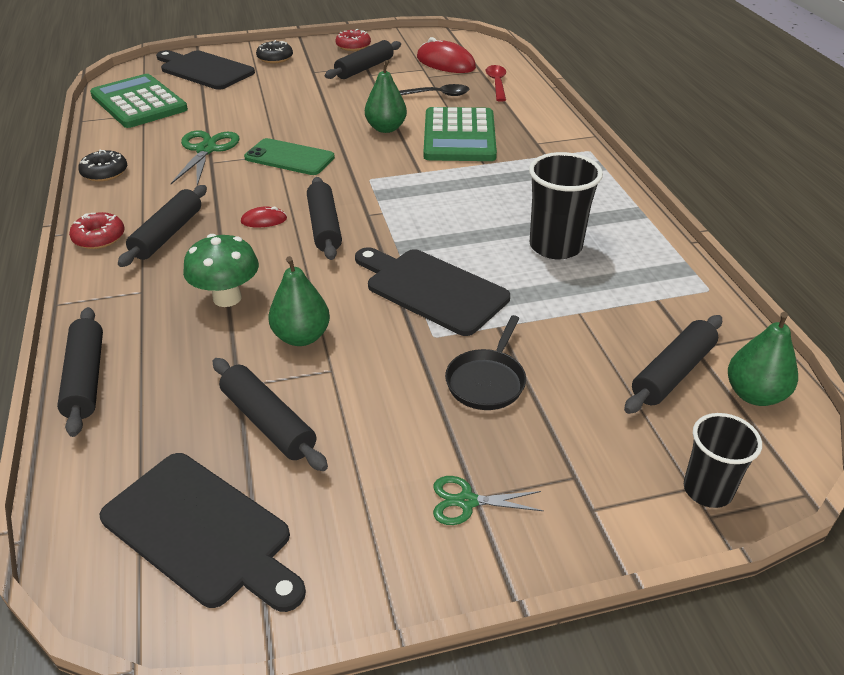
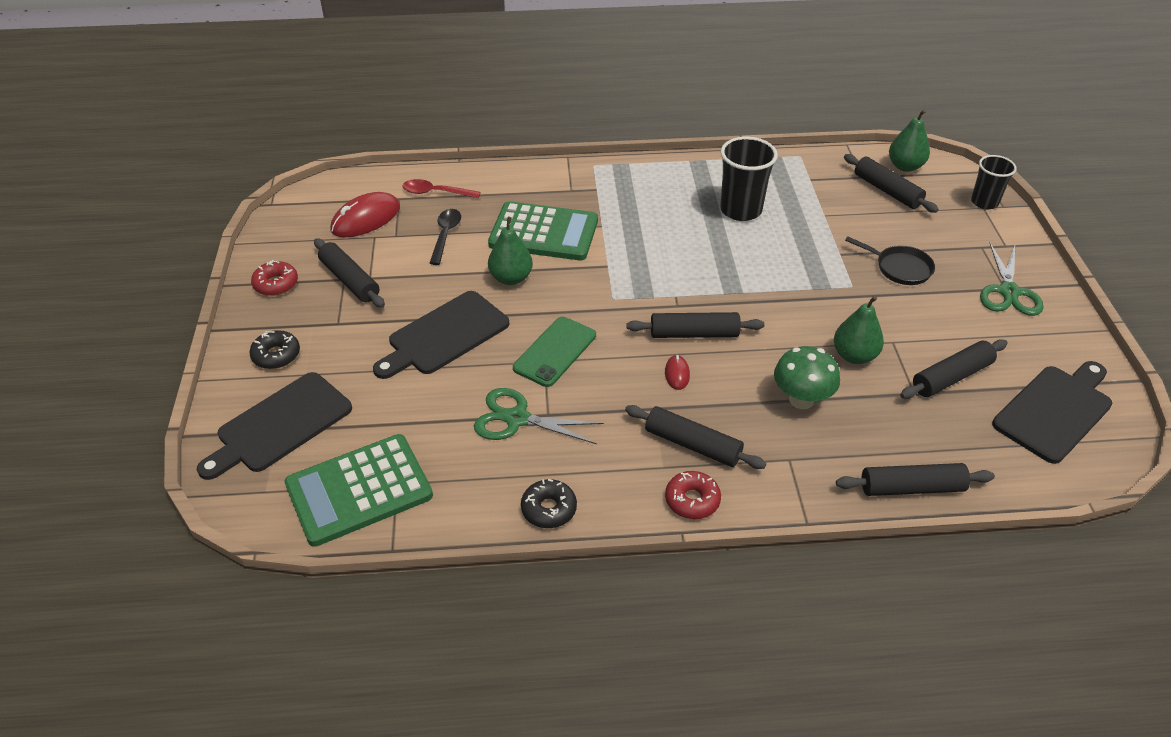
camera: 80 degrees left, 5 degrees up
(432, 289) = (794, 280): black cutting board -> black cutting board (444, 335)
(467, 501) = (1008, 292): green scissors -> green scissors, size x1.65

